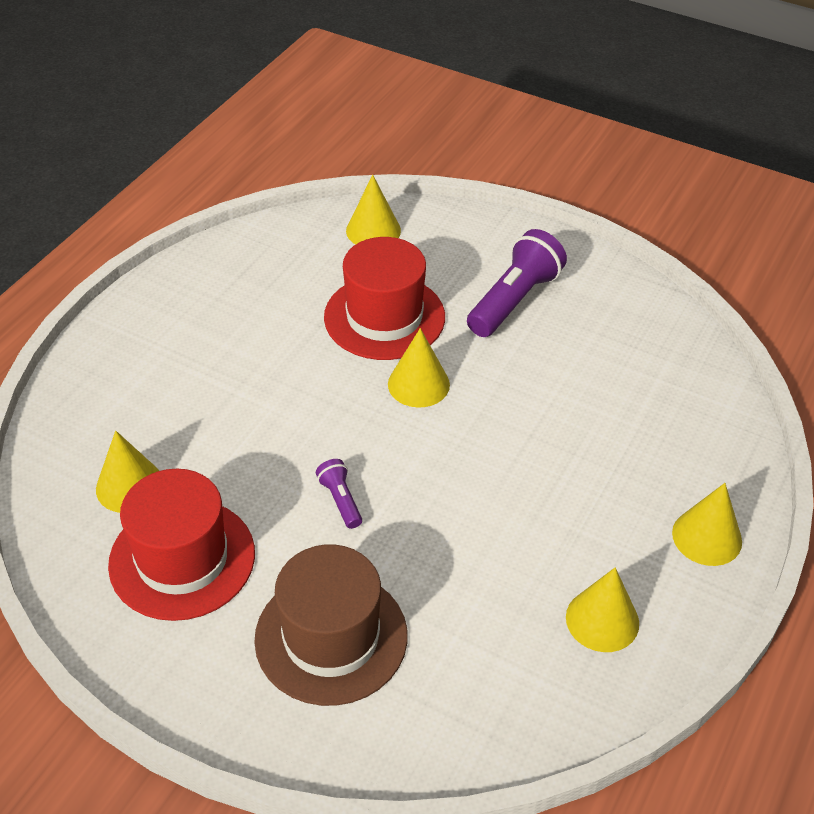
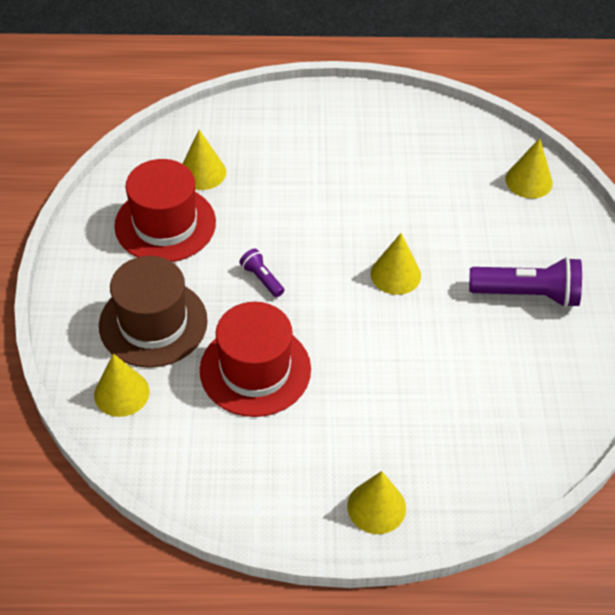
camera: 60 degrees right, 5 degrees up
(340, 500) = (262, 279): purple flashlight -> purple flashlight turned 75 degrees counterclockwise
(384, 317) = (445, 227): red hat -> red hat (255, 369)
(602, 620) = (257, 466): yellow cone -> yellow cone (121, 393)

